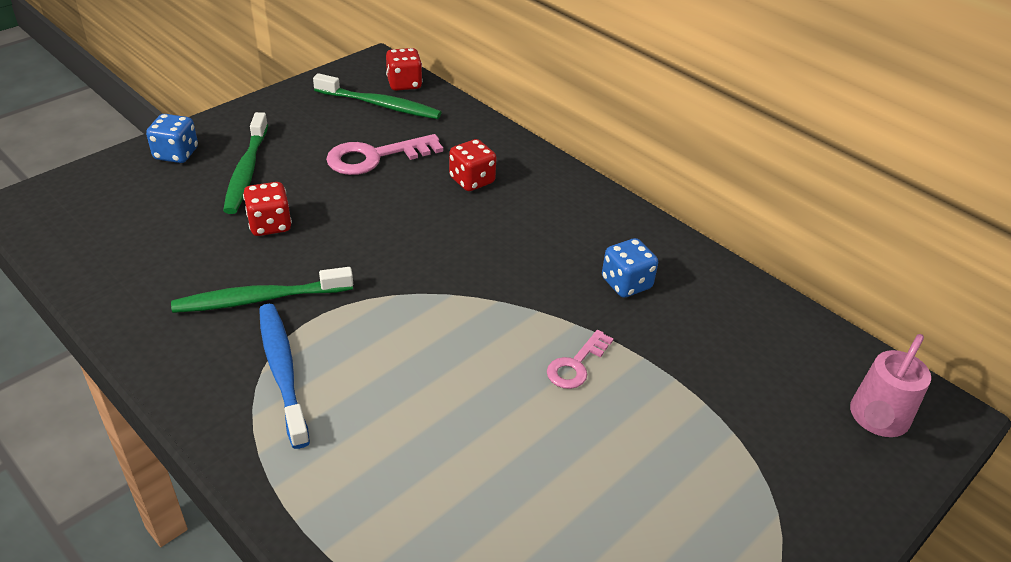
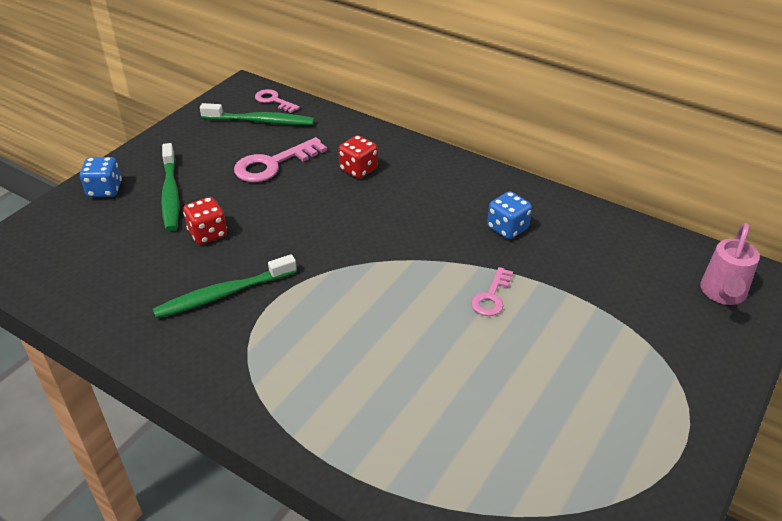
camera: 10 degrees left, 0 degrees up
(282, 371) = (264, 347): blue toothbrush -> none
(404, 84) = (274, 101): red dice -> pink key

